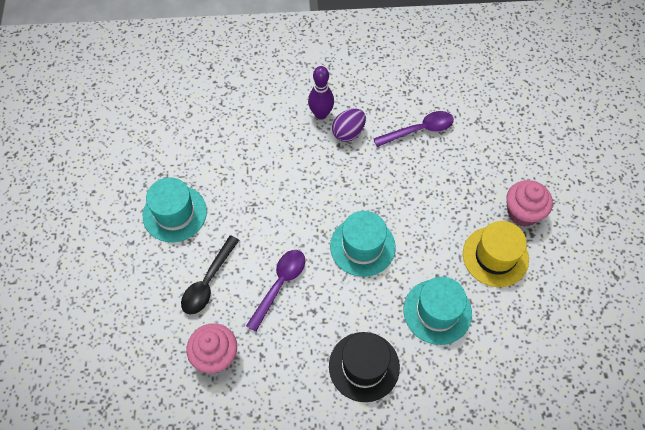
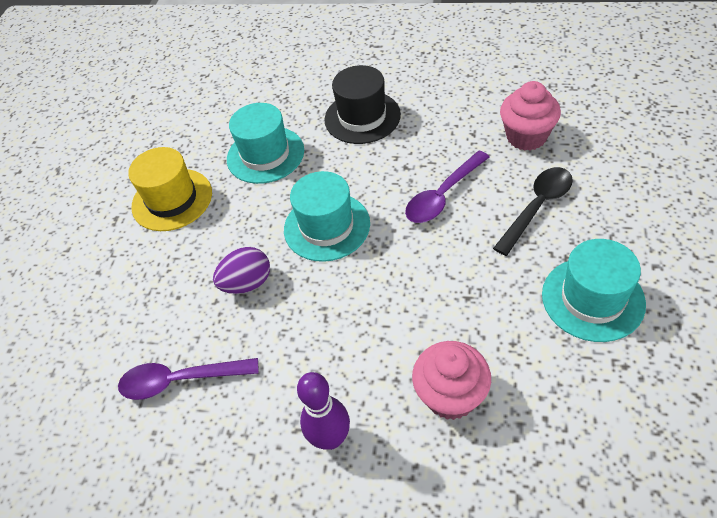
camera: 160 degrees left, 10 degrees down
(348, 132) = (294, 394): purple egg -> purple egg (247, 283)
(522, 213) = (109, 243): pink cupcake -> pink cupcake (450, 396)

